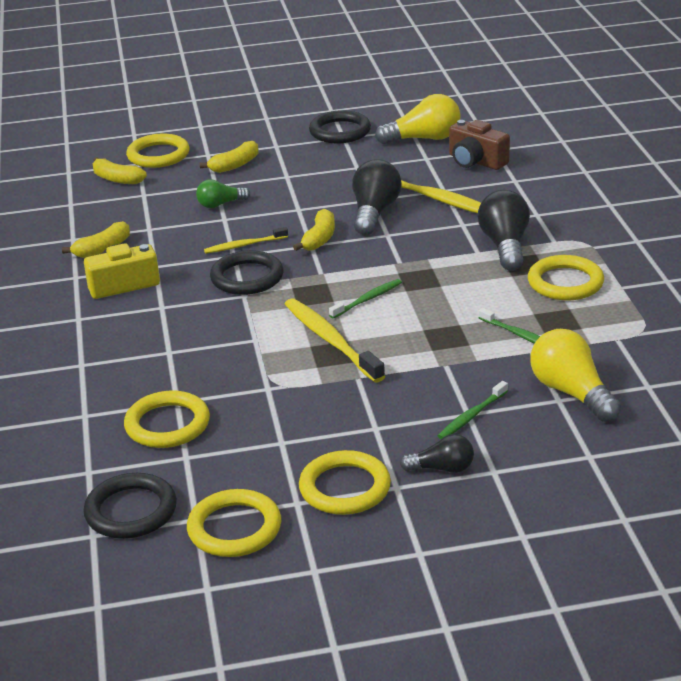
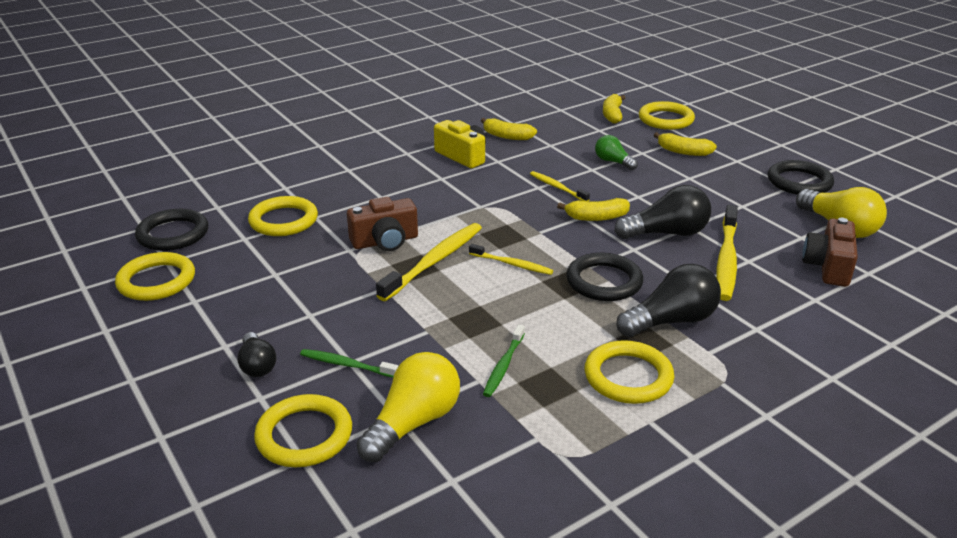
camera: 65 degrees right, 0 degrees up
(247, 277) = (508, 201): black ring -> black ring (604, 281)
(269, 363) = (385, 241): none -> brown camera
(345, 488) = (218, 319): yellow ring -> yellow ring (304, 435)
(368, 299) = (512, 264): green toothbrush -> yellow toothbrush

